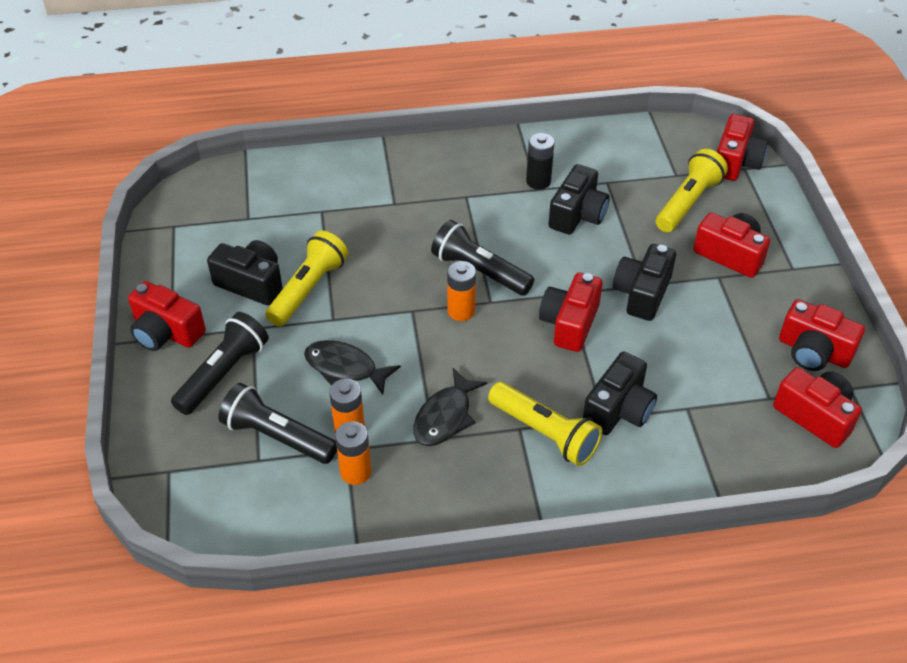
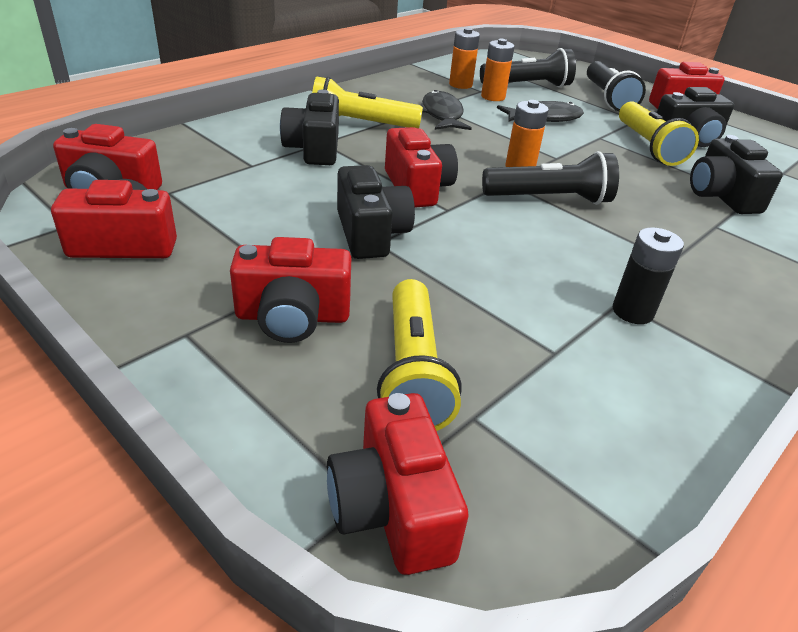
camera: 140 degrees right, 10 degrees down
(577, 215) = (534, 289): black camera -> black camera (721, 196)

